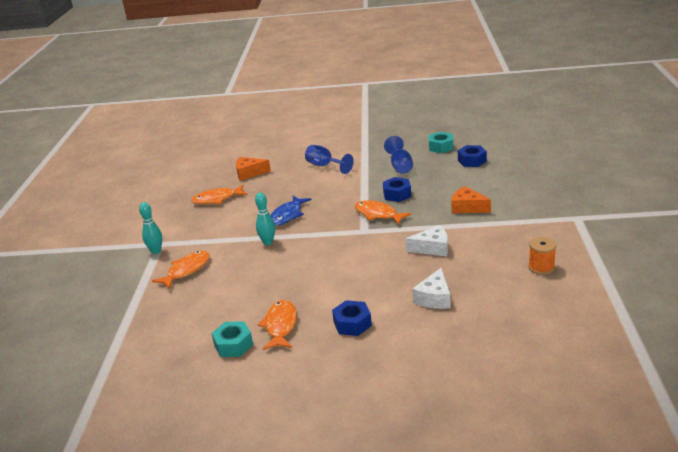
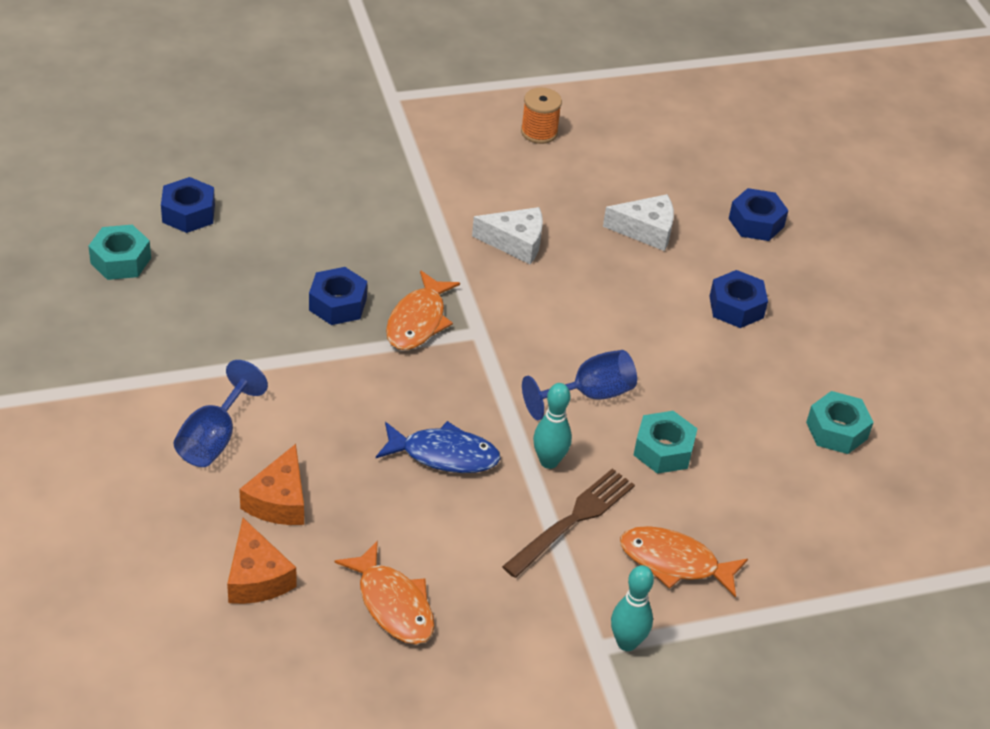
camera: 115 degrees left, 15 degrees up
(230, 245) = (573, 519): none -> brown fork
(255, 277) = (663, 450): none -> turquoise nut
(280, 326) = (772, 386): orange fish -> none
(400, 166) = (213, 313): blue goblet -> blue goblet (589, 395)
(432, 248) = (515, 242): white cheese -> white cheese turned 120 degrees clockwise
(433, 349) = (756, 222): none -> blue nut
(467, 207) = (376, 210): orange cheese -> orange cheese (279, 500)

